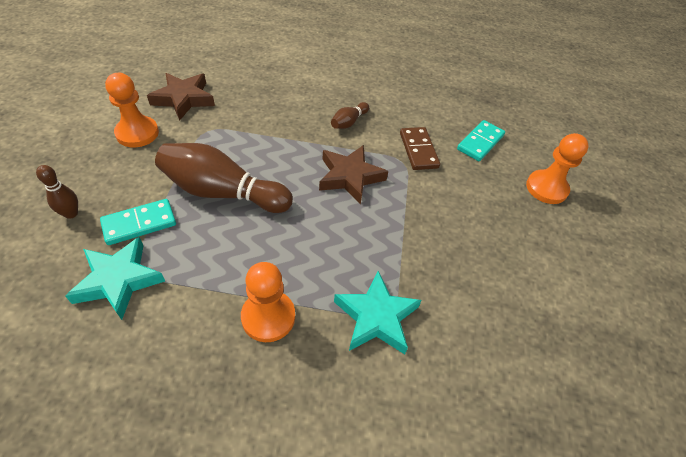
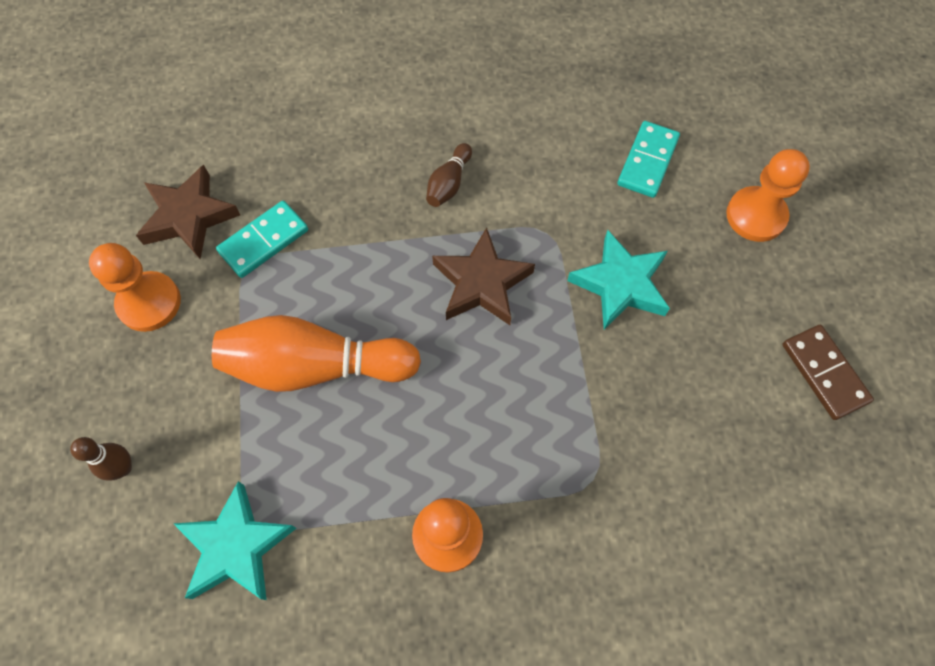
camera: 10 degrees left, 15 degrees up
(139, 224) = (223, 453): turquoise domino -> turquoise domino (264, 241)
(223, 192) = (315, 366): brown bowling pin -> orange bowling pin
(376, 317) = (581, 492): turquoise star -> turquoise star (620, 284)
(418, 150) = (564, 204): brown domino -> brown domino (824, 373)

